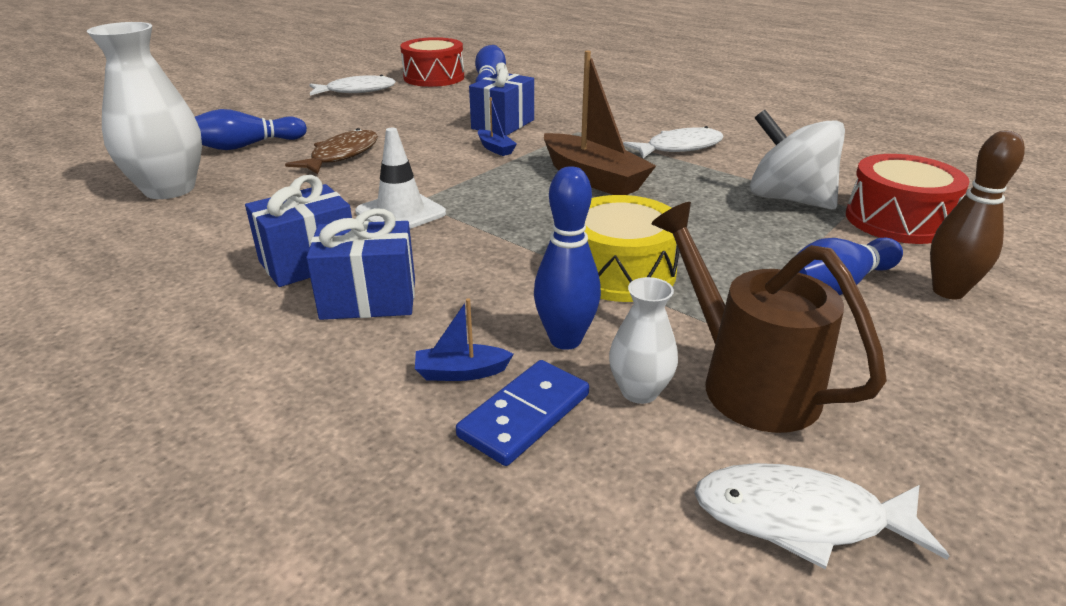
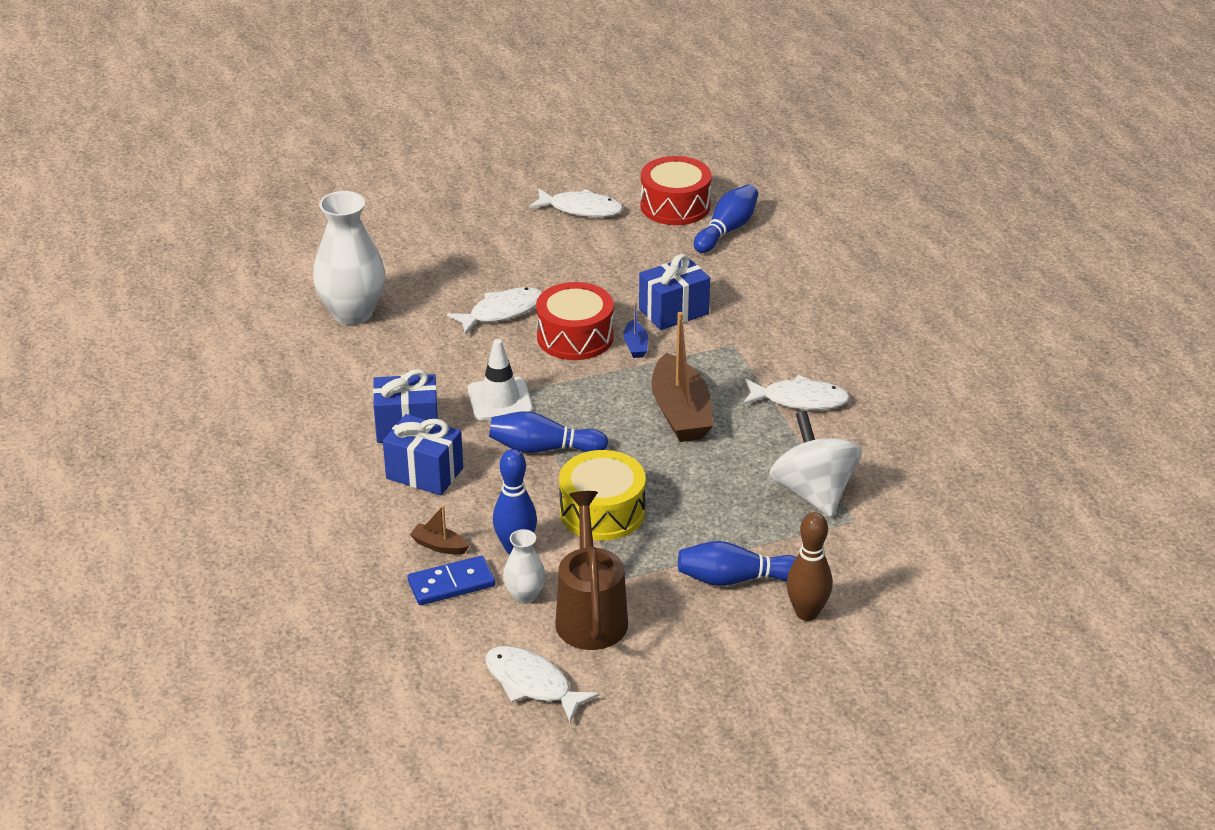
camera: 30 degrees right, 5 degrees up
(246, 146) = (434, 272): blue bowling pin -> blue bowling pin (543, 448)
(341, 155) = (502, 312): brown fish -> white fish
(461, 372) = (439, 546): blue boat -> brown boat
(897, 220) = (870, 545): red drum -> red drum (575, 337)

